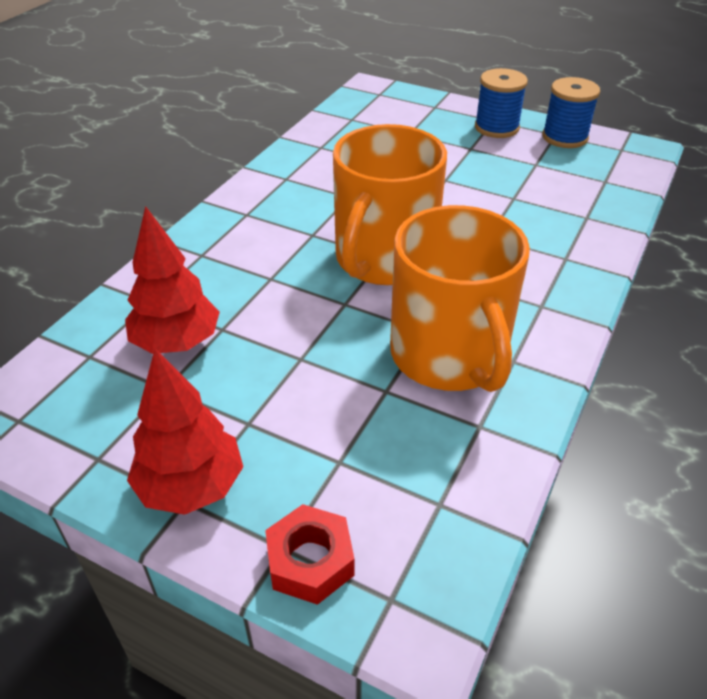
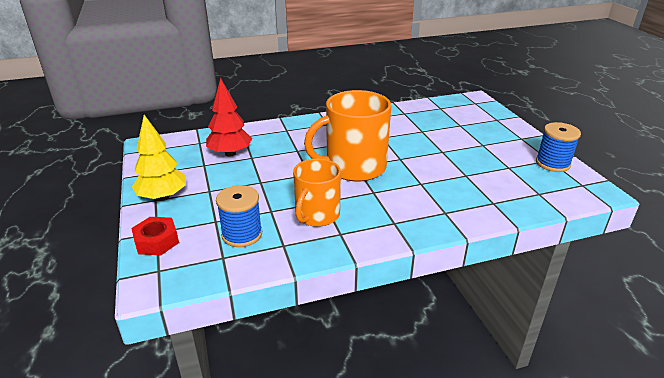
camera: 45 degrees right, 10 degrees down
(191, 486) = (163, 197): red tree -> yellow tree
(449, 355) = (317, 215): orange mug -> orange mug, size x0.65
(496, 127) = (516, 142): blue spool -> blue spool (242, 234)

